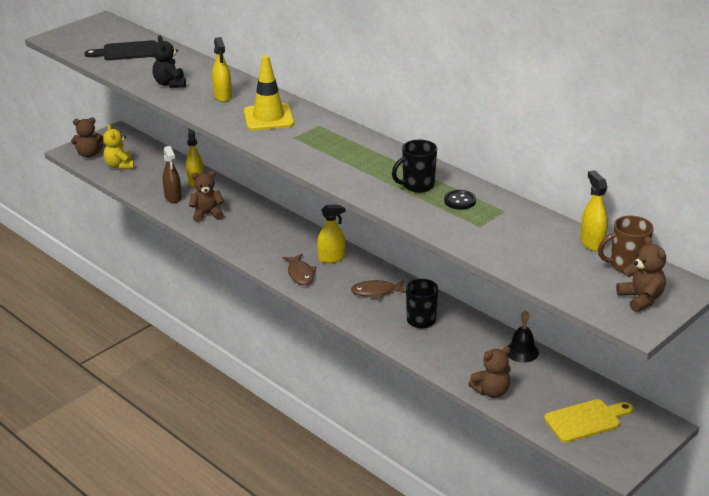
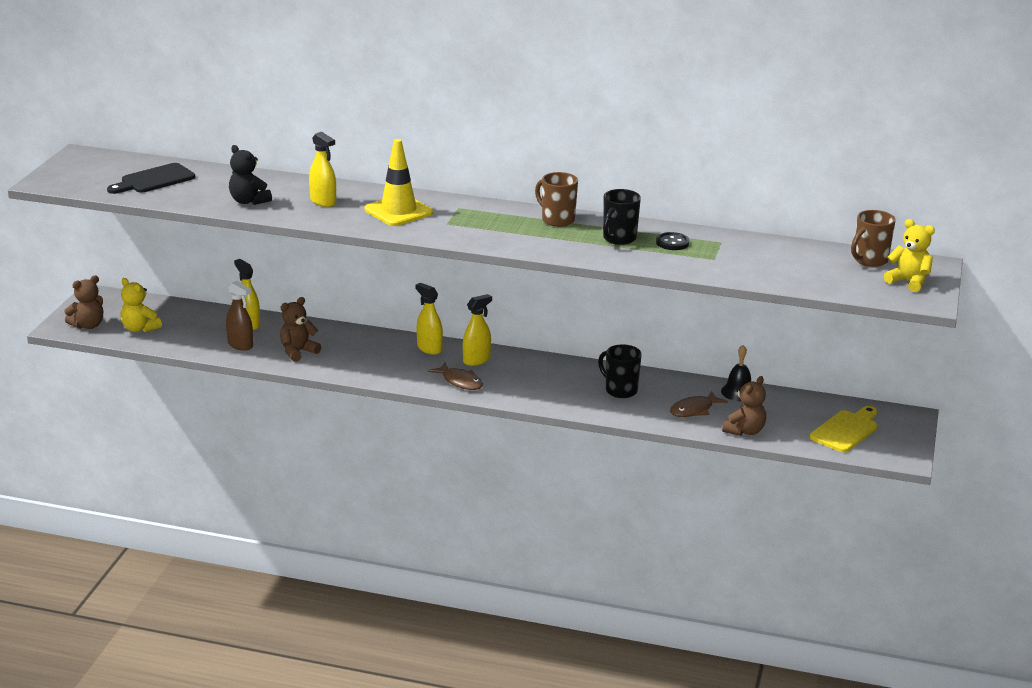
camera: 30 degrees left, 5 degrees down
(376, 292) = (552, 378): brown fish -> brown fish (694, 410)
(385, 155) = (557, 220): none -> brown mug
(592, 243) = (823, 250): yellow spray bottle -> yellow spray bottle (429, 348)
(641, 299) = (908, 282): brown teddy bear -> yellow teddy bear

